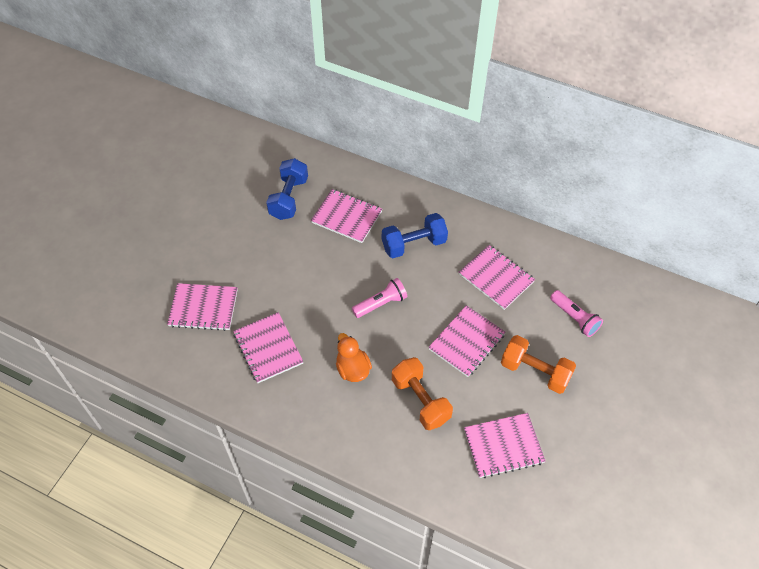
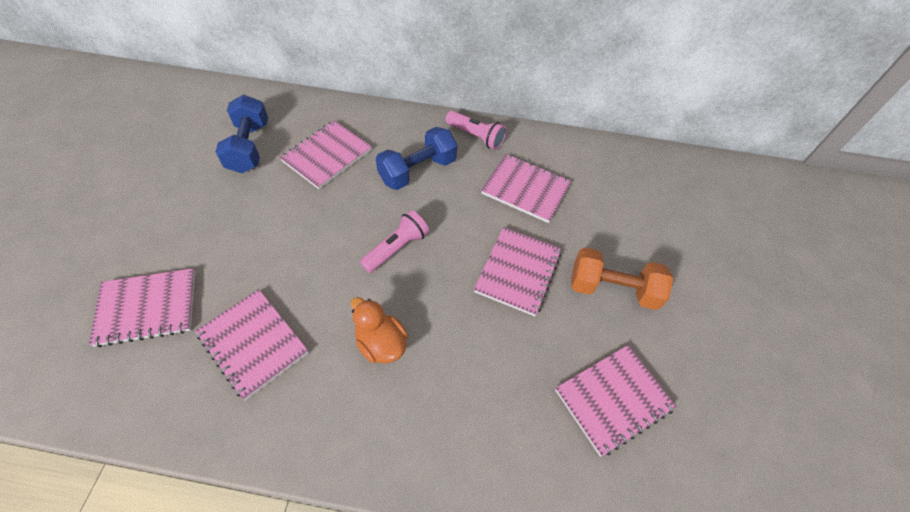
camera: 20 degrees left, 0 degrees up
(346, 217) = (327, 156): pink notebook -> pink notebook turned 60 degrees counterclockwise
(420, 400) = (485, 364): orange dumbbell -> none
(574, 318) = (630, 215): pink flashlight -> pink flashlight (476, 136)

